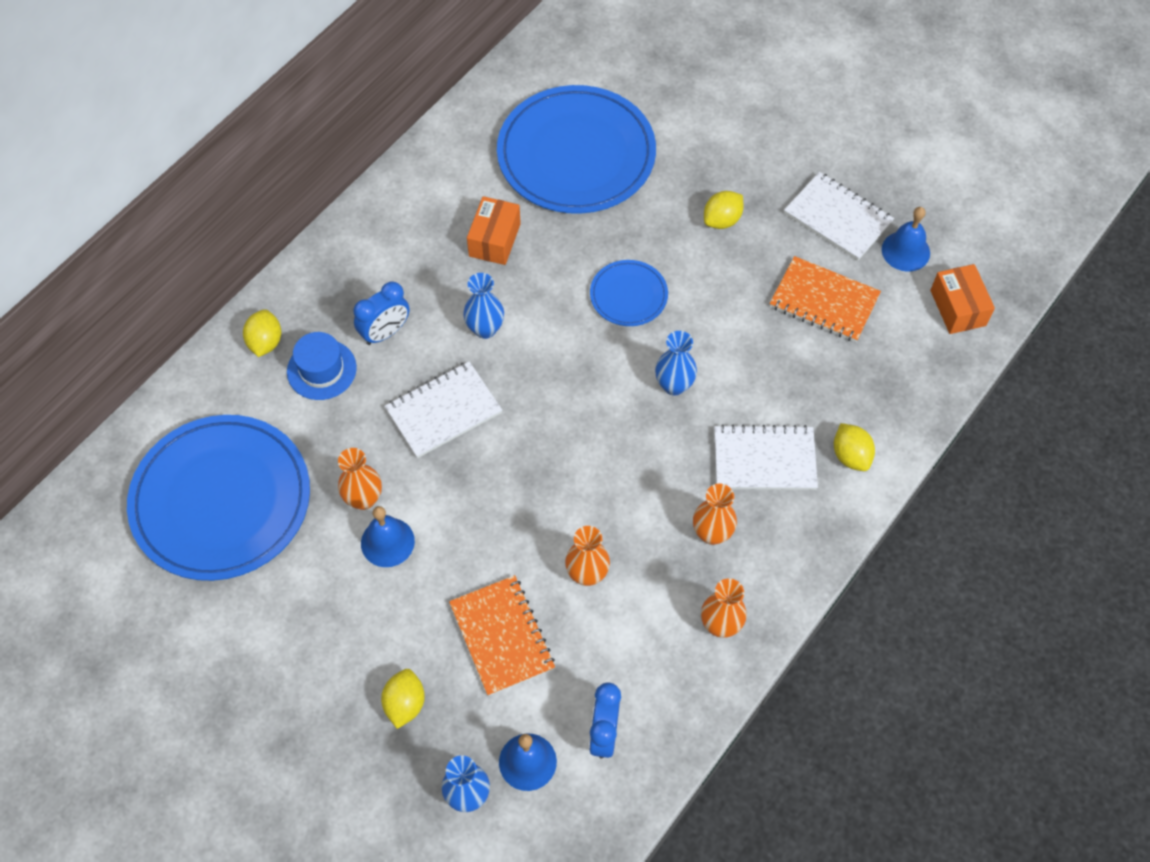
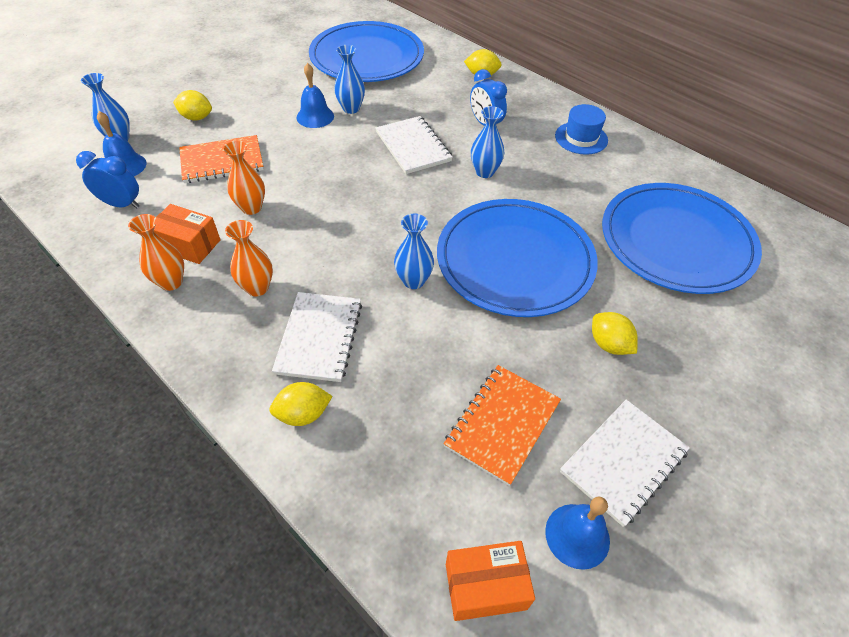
camera: 95 degrees right, 10 degrees down
(321, 370) = (457, 96): blue hat -> blue hat (581, 138)
(364, 499) = (351, 108): orange vase -> blue vase
(494, 240) = (573, 183): orange box -> orange box (189, 245)
(628, 295) = (515, 260): blue plate -> blue plate, size x2.14

